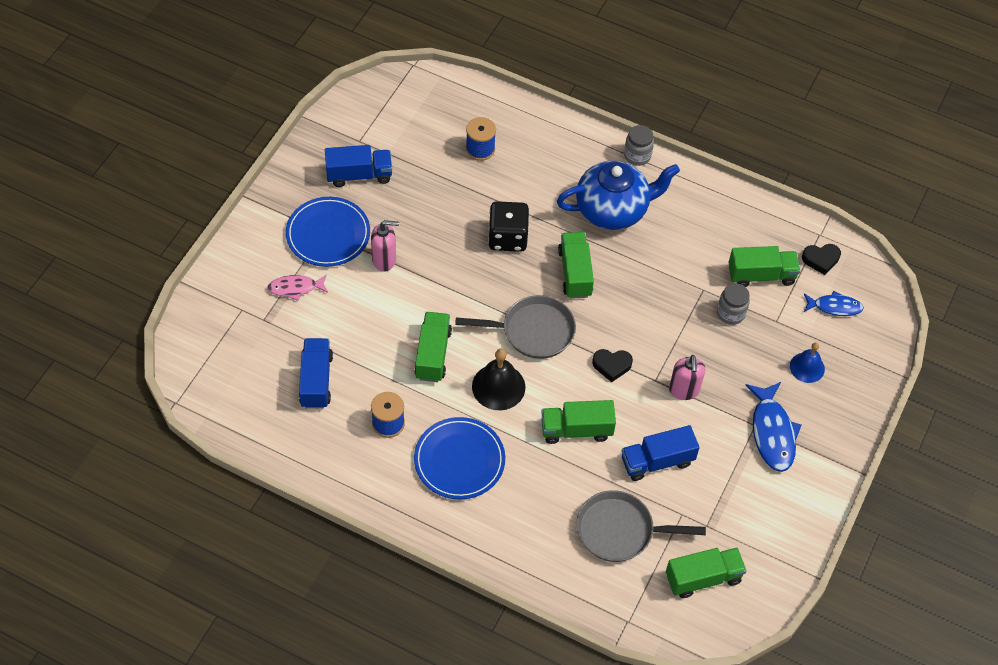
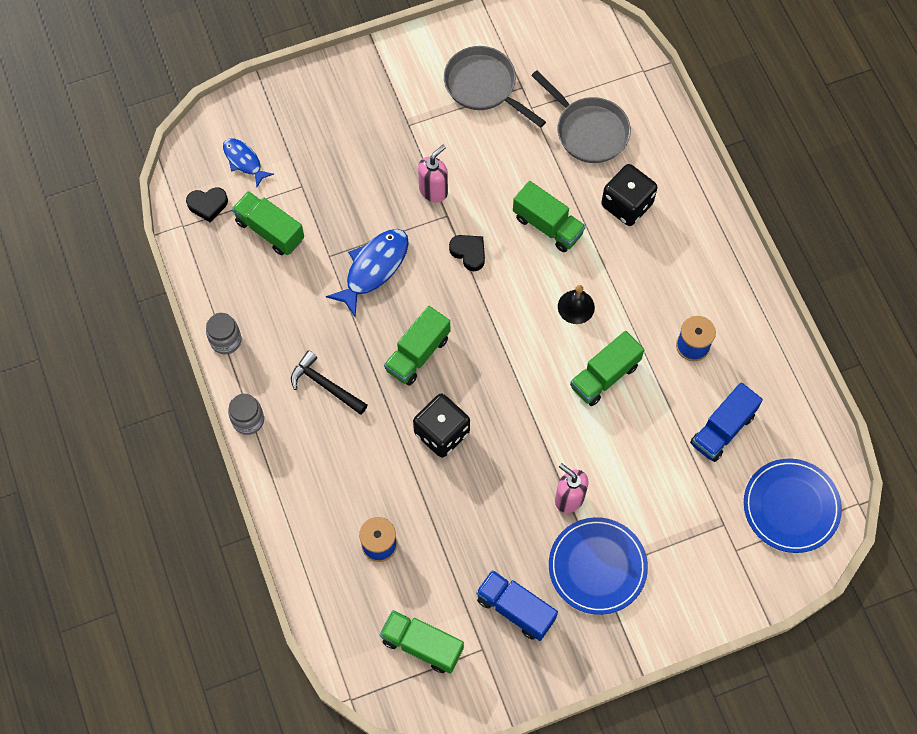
camera: 135 degrees left, 10 degrees up
(295, 288) = (671, 533): pink fish -> none
(459, 460) = (661, 272): blue plate -> blue plate (791, 507)
(498, 386) = (576, 307): black bell -> black bell, size x0.66
(533, 331) = (503, 331): grey pan -> grey pan (484, 86)
(533, 493) = (627, 205): none -> black dice
(613, 210) = (325, 385): blue teapot -> black hammer
(657, 461) = (510, 156): blue truck -> none
(703, 578) = (561, 57): green truck -> green truck (422, 645)
(730, 313) = (330, 220): grey jar -> grey jar (226, 340)
(772, 433) = (402, 110): blue fish -> blue fish (374, 268)
(807, 367) = (321, 134): blue bell -> none
(821, 259) = (208, 205): black heart -> black heart turned 135 degrees clockwise

